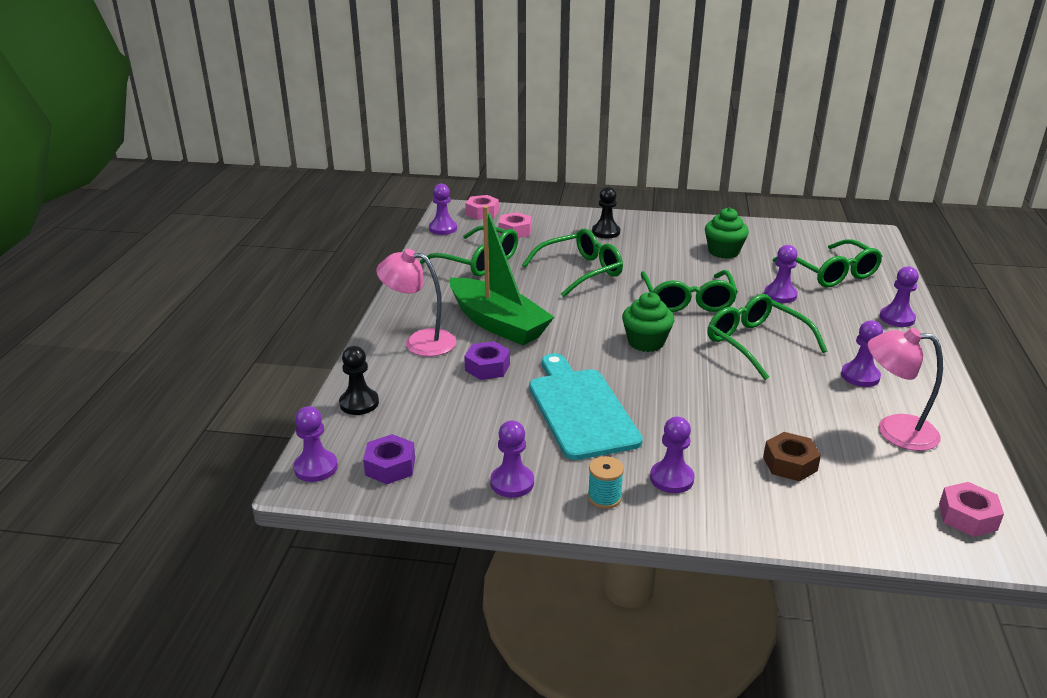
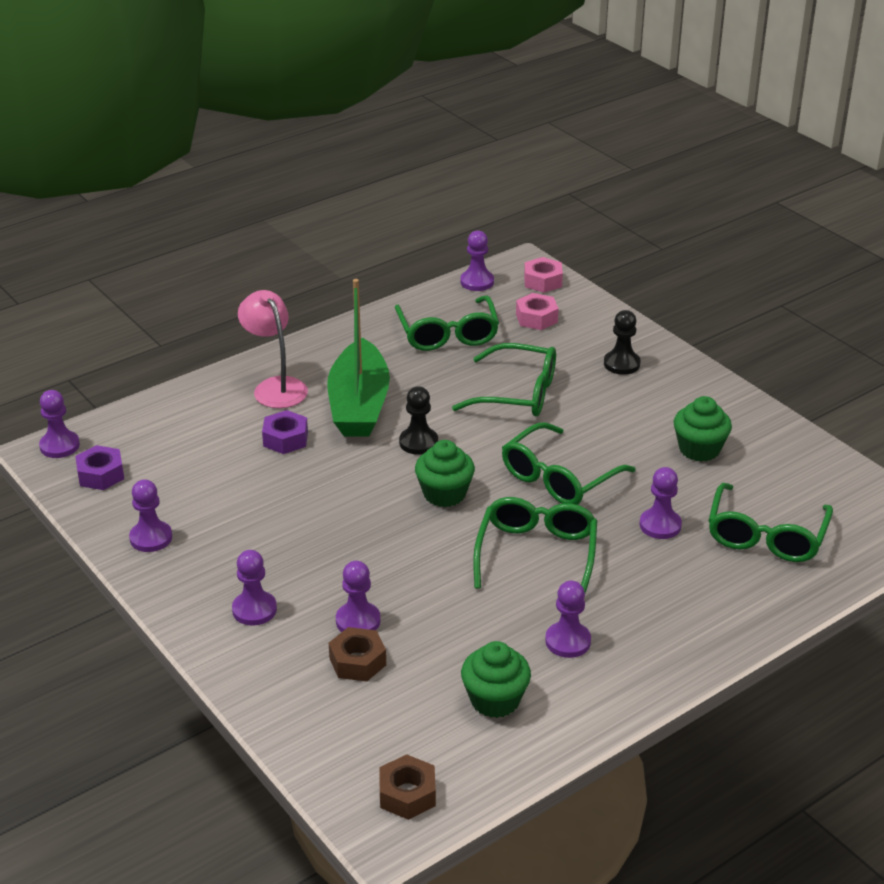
camera: 45 degrees right, 5 degrees up
(359, 403) = (156, 414): black pawn -> black pawn (418, 442)
(580, 409) = (289, 516): turquoise cutting board -> none
(604, 497) = (188, 590): turquoise spool -> none
(894, 430) = (495, 700): pink lamp -> green cupcake
(897, 318) = (729, 618): purple pawn -> purple pawn (358, 621)
(967, 516) = (407, 794): pink nut -> brown nut

